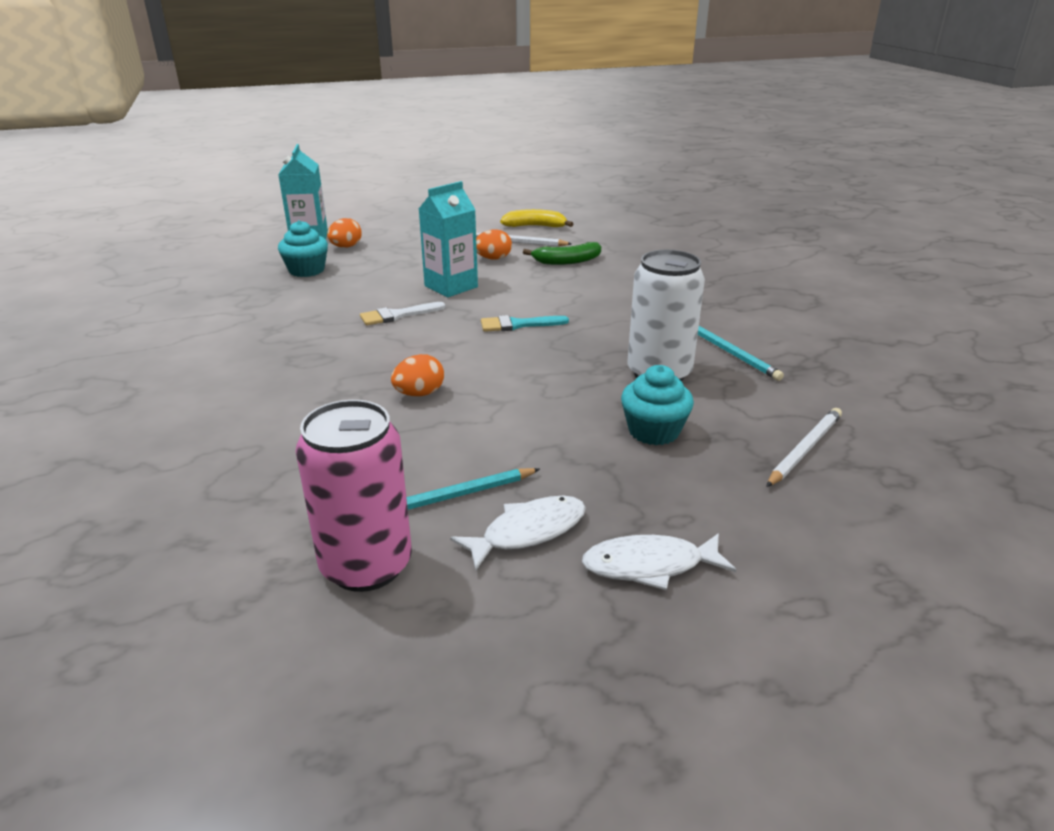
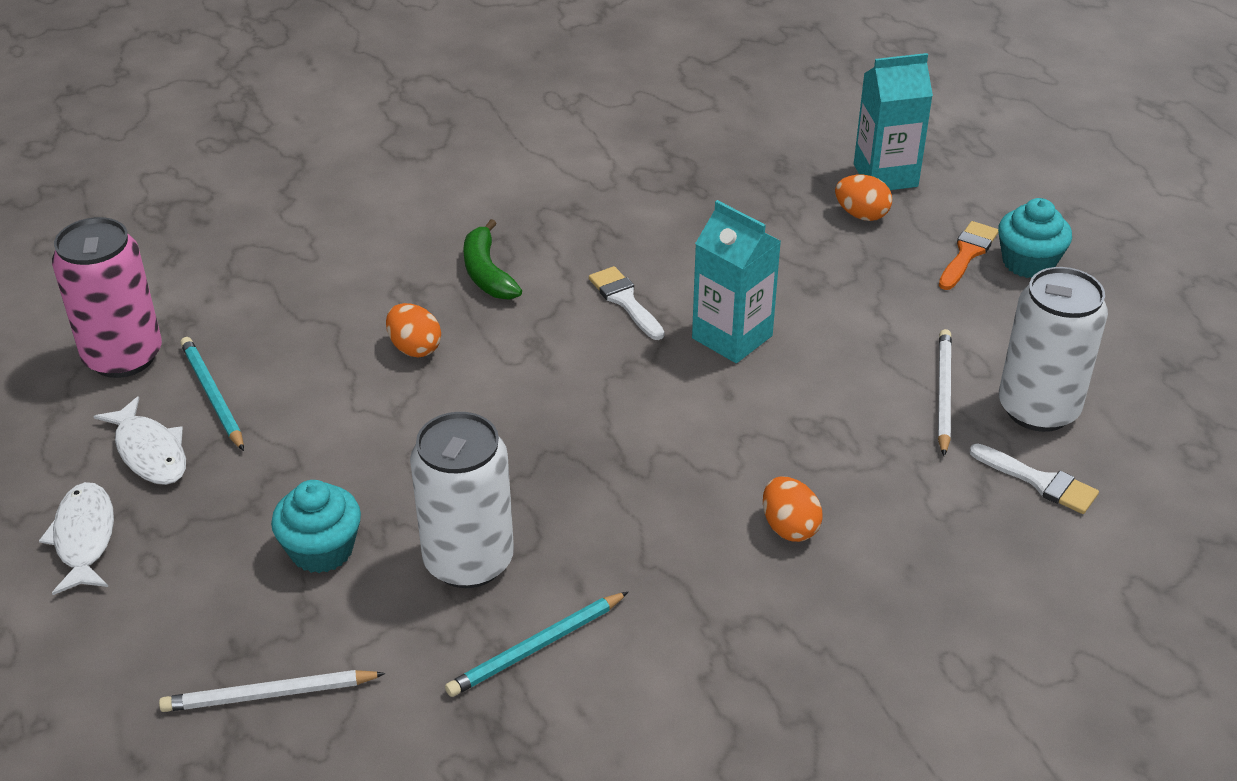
camera: 85 degrees right, 10 degrees up
(306, 270) = (761, 198): turquoise cupcake -> turquoise cupcake (1028, 262)
(400, 227) = (967, 253): none -> orange brush
(493, 259) = (857, 369): orange egg -> orange egg (789, 527)
(518, 325) = (609, 415): turquoise brush -> none
(535, 226) = (1038, 409): yellow banana -> white can
(566, 261) = (870, 456): green banana -> green banana (487, 273)
(588, 231) = (1039, 481): none -> white brush
(804, 449) = (269, 695): white pencil -> white pencil turned 135 degrees clockwise

